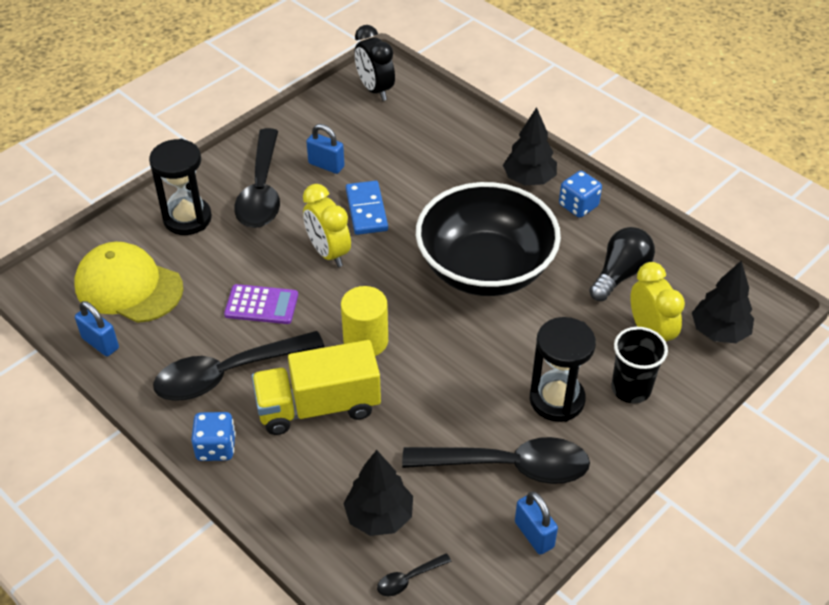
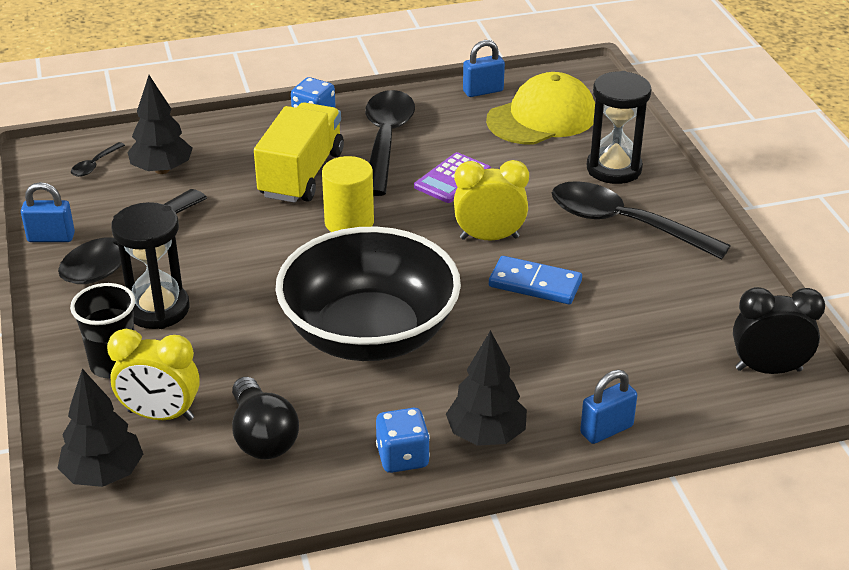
camera: 120 degrees right, 10 degrees down
(326, 165) = (636, 280): blue padlock -> blue padlock (606, 430)
(408, 579) = (95, 165): black spoon -> black spoon turned 150 degrees counterclockwise

